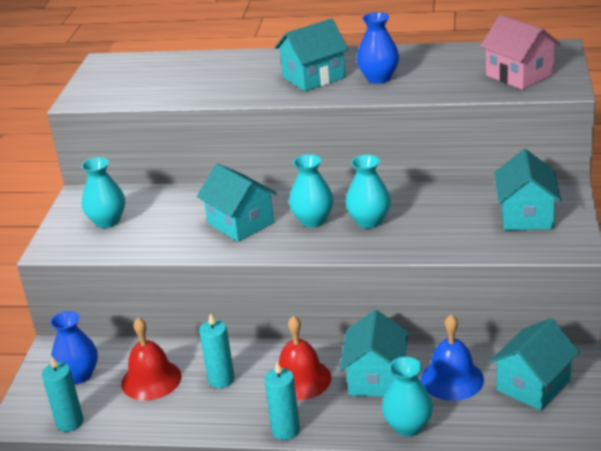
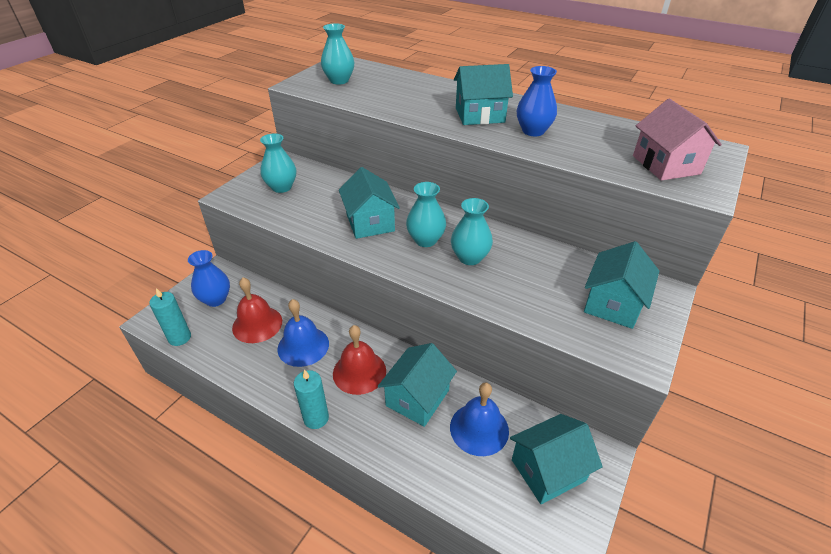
camera: 20 degrees right, 10 degrees up
(221, 380) = (303, 346): turquoise candle -> blue bell
(408, 426) = (413, 463): turquoise vase -> turquoise vase (339, 80)

